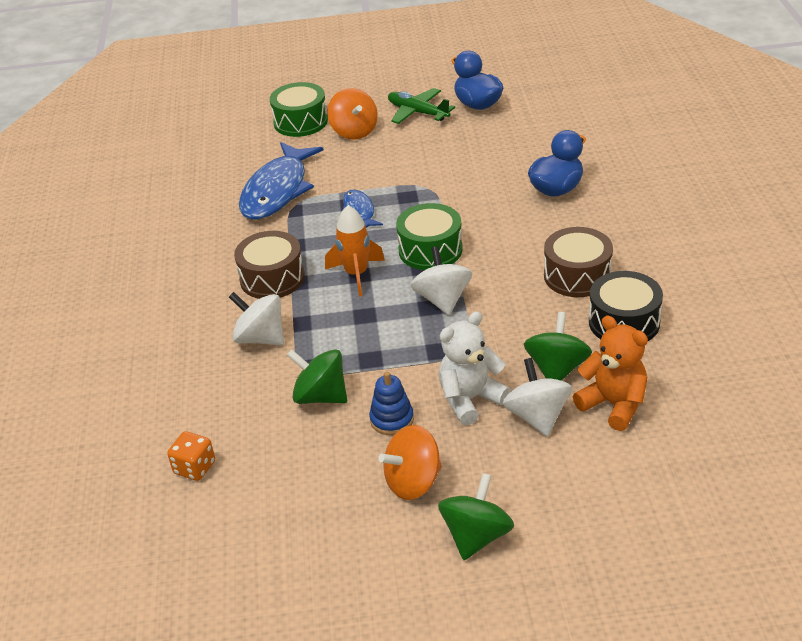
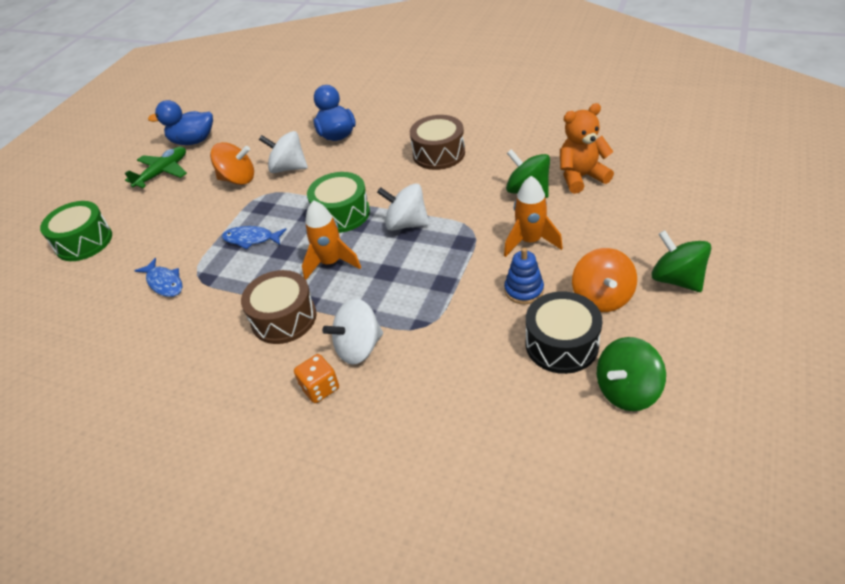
camera: 60 degrees left, 5 degrees up
(194, 468) = (501, 443): orange dice -> orange dice (320, 388)
(277, 191) = (164, 283): blue fish -> blue fish, size x0.49
(320, 396) = (466, 326): green spinning top -> green spinning top (627, 391)
(354, 131) = (141, 213): orange spinning top -> orange spinning top (238, 179)
(417, 112) = (163, 172): green plane -> green plane turned 150 degrees clockwise
(470, 399) = (530, 241): white teddy bear -> orange rocket
(537, 416) = (570, 214): white spinning top -> white spinning top (288, 168)
(624, 322) = (503, 149): black drum -> black drum (561, 344)

